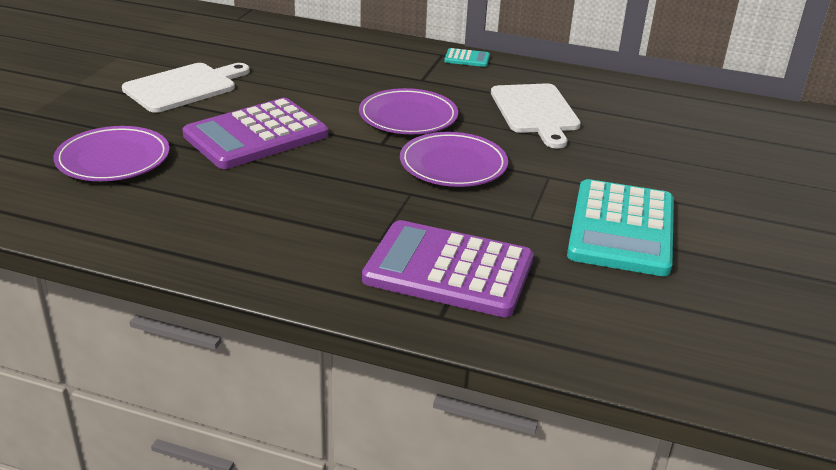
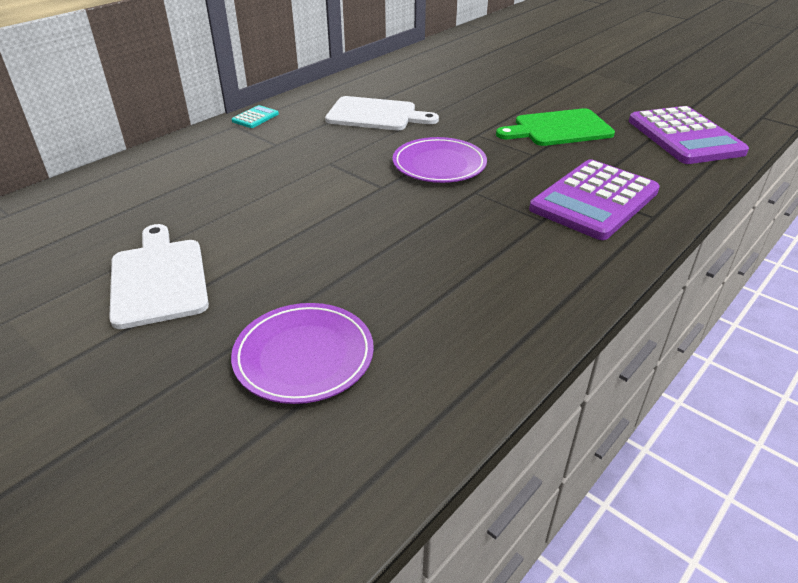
camera: 65 degrees left, 5 degrees up
(256, 135) = (318, 249): purple calculator -> purple calculator (684, 137)
(408, 117) = (342, 165): purple plate -> none
(621, 229) = (559, 129): turquoise calculator -> green cutting board

